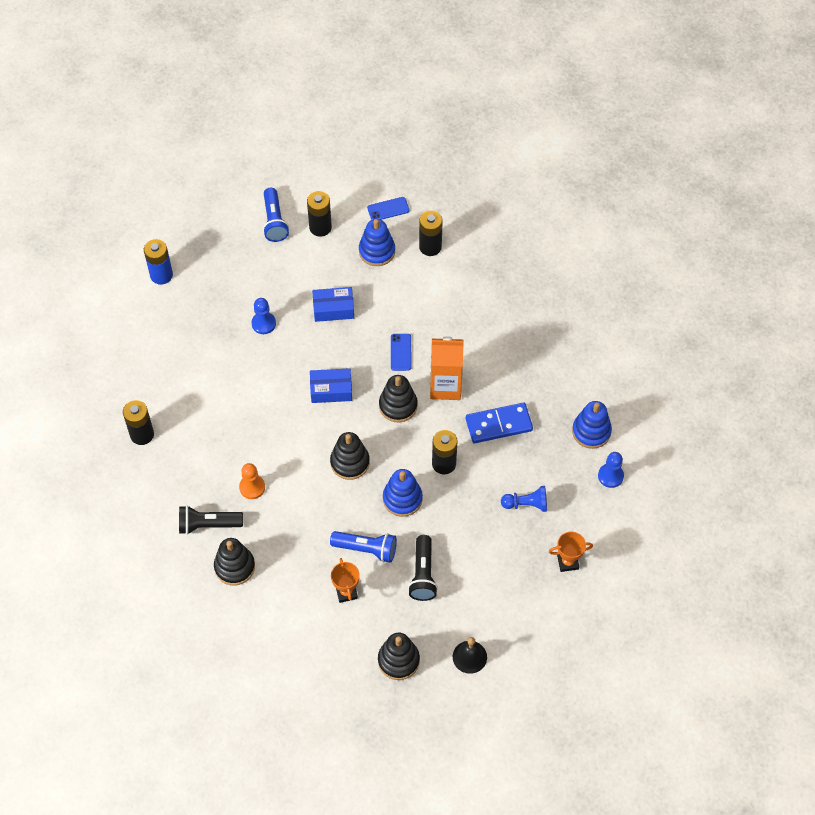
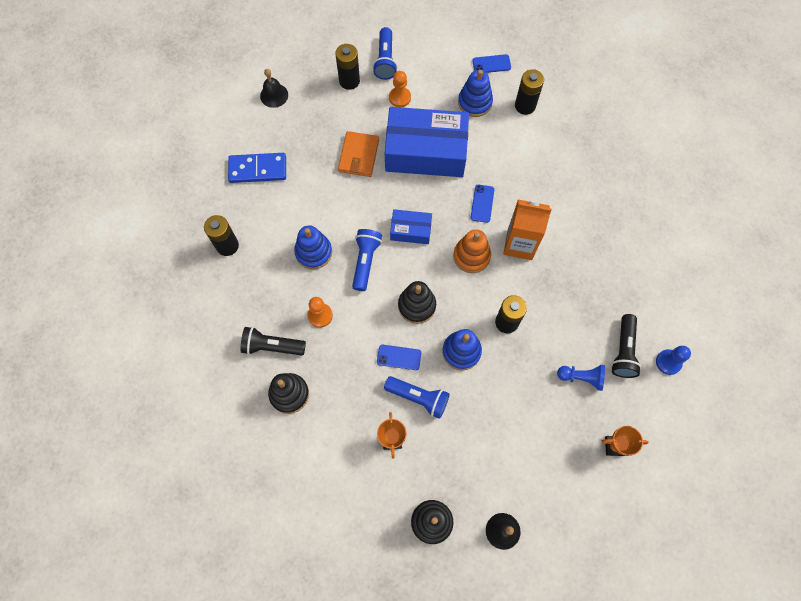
camera: 10 degrees right, 10 degrees up
(161, 275) = (274, 95): blue battery -> black bell
(263, 324) = (359, 156): blue pawn -> orange wallet
(289, 428) = (365, 261): none -> blue flashlight
(296, 258) = (400, 97): none -> orange pawn
(320, 227) = (426, 72): black battery -> black battery (349, 81)
(333, 309) = (426, 151): blue box -> blue box, size x2.08
(340, 514) = (399, 357): none -> blue phone
(398, 406) = (471, 256): black stacking toy -> orange stacking toy
(423, 574) = (469, 433): black flashlight -> black flashlight (623, 351)
(499, 425) = (565, 291): blue domino -> blue domino (258, 169)
(591, 431) = (655, 313): blue stacking toy -> blue stacking toy (313, 252)

